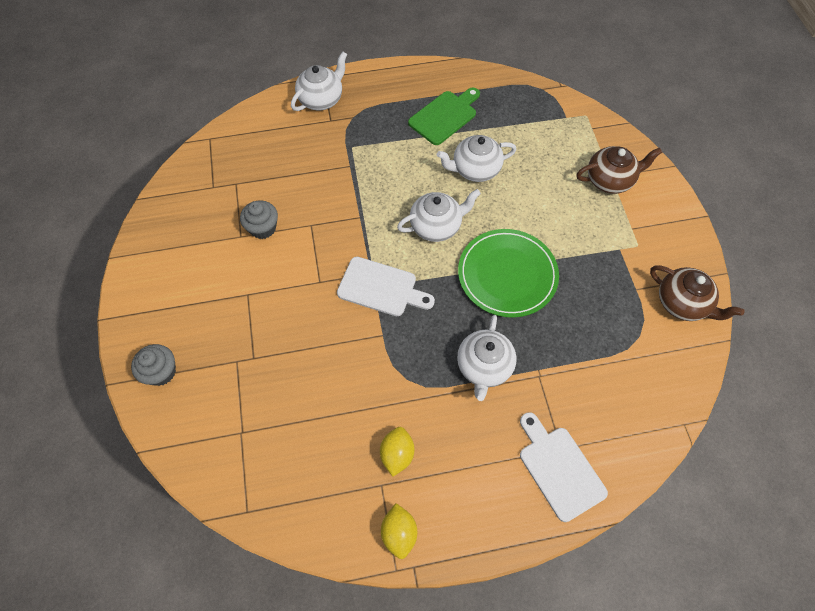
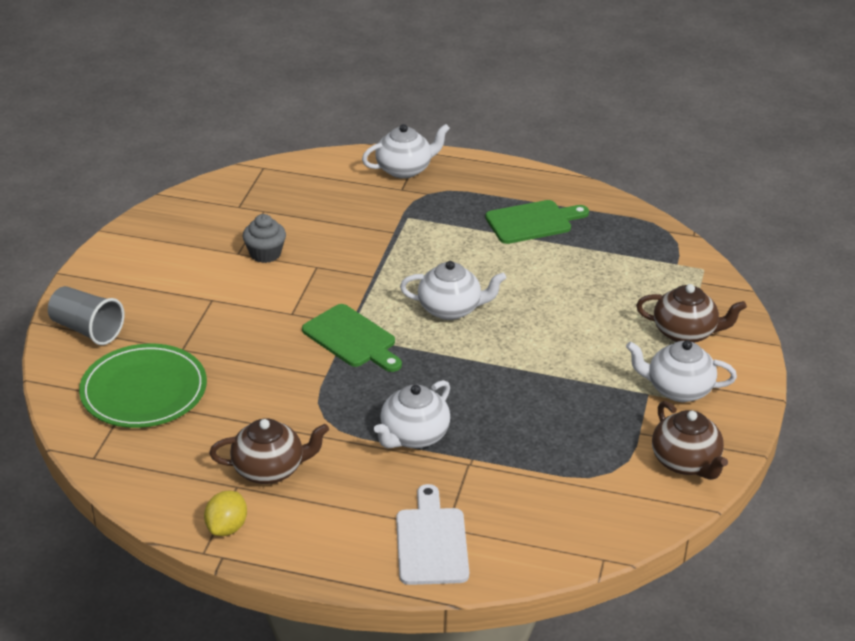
camera: 25 degrees right, 25 degrees down
(161, 372) = (87, 329): grey cupcake -> grey cup
(381, 288) = (352, 339): white cutting board -> green cutting board
(397, 454) = (270, 469): yellow lemon -> brown teapot
(475, 169) = (531, 276): white teapot -> white teapot (678, 389)
(507, 275) = (498, 372): green plate -> green plate (144, 390)

